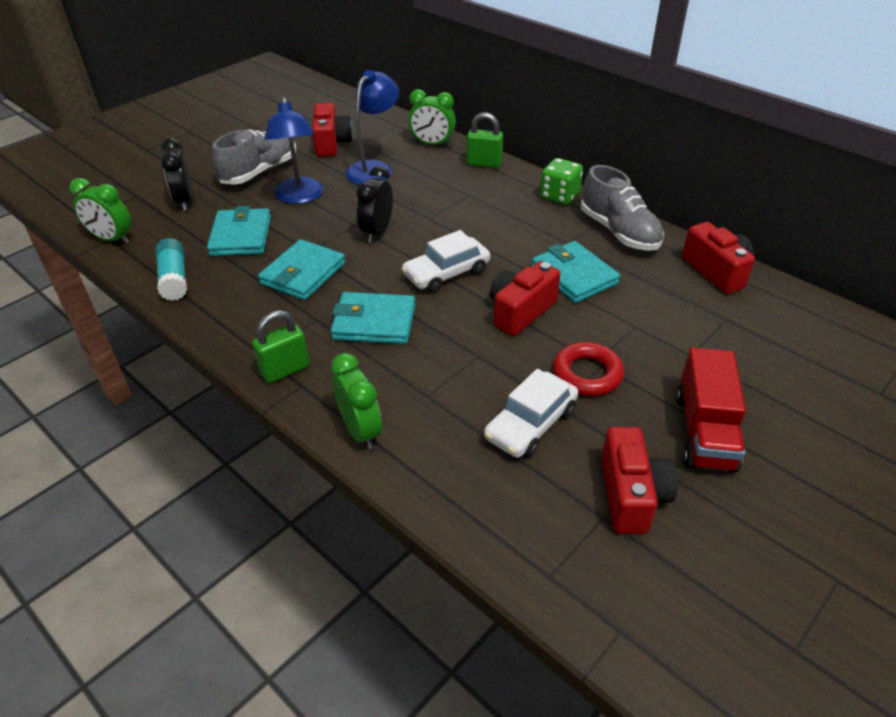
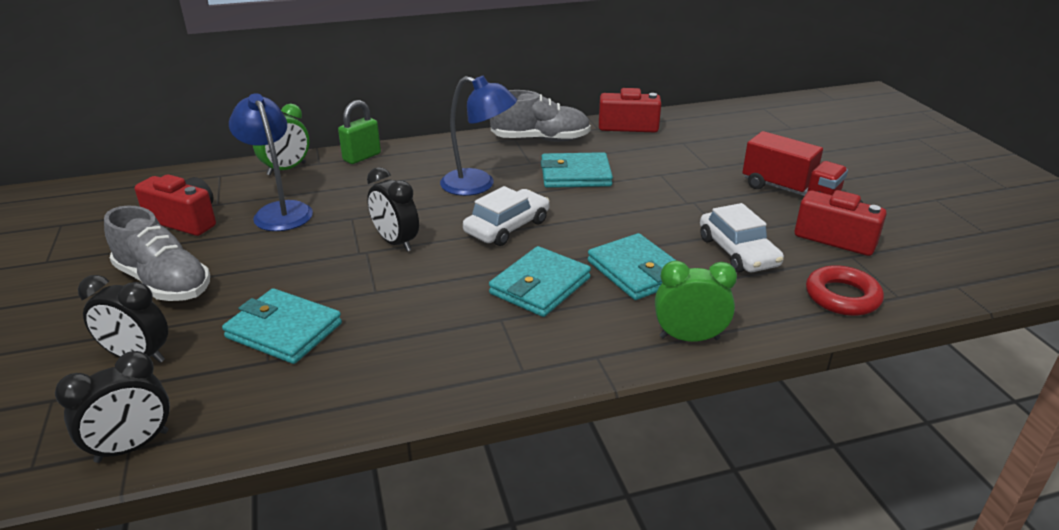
camera: 60 degrees left, 10 degrees down
(112, 239) = (132, 446): green clock -> black clock
(174, 279) = (306, 405): turquoise glue stick -> none
(259, 172) = (164, 282): grey shoe -> grey shoe turned 150 degrees clockwise
(285, 370) = (564, 360): green padlock -> none
(300, 197) = (263, 269): blue lamp -> blue lamp (478, 185)
(303, 274) = (412, 306): turquoise wallet -> turquoise wallet (636, 271)
(446, 273) = (507, 227): white car -> white car turned 135 degrees counterclockwise
(520, 311) = (598, 211): red camera -> none
(559, 196) = (460, 144): green dice -> none
(587, 374) = (699, 210): red ring -> red ring (842, 297)

